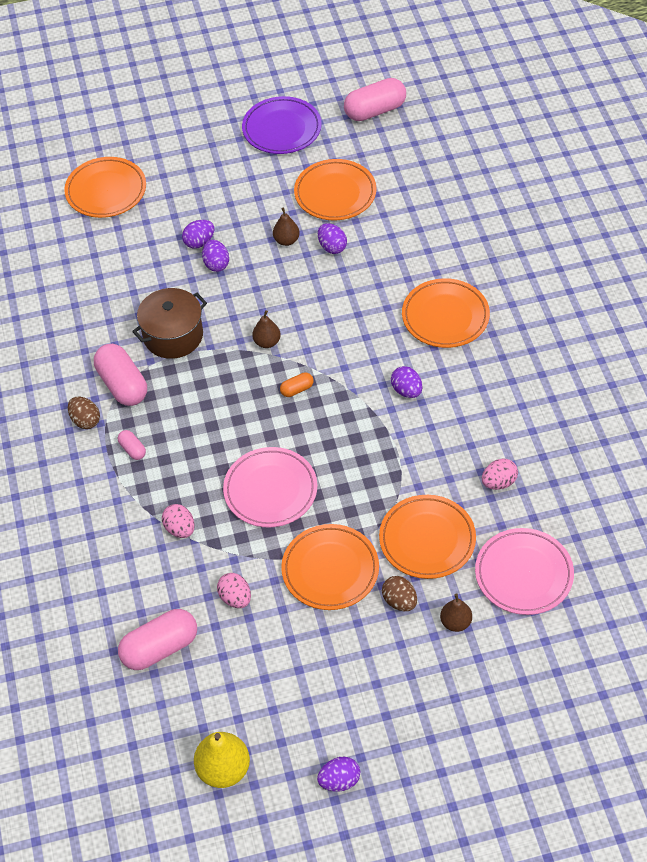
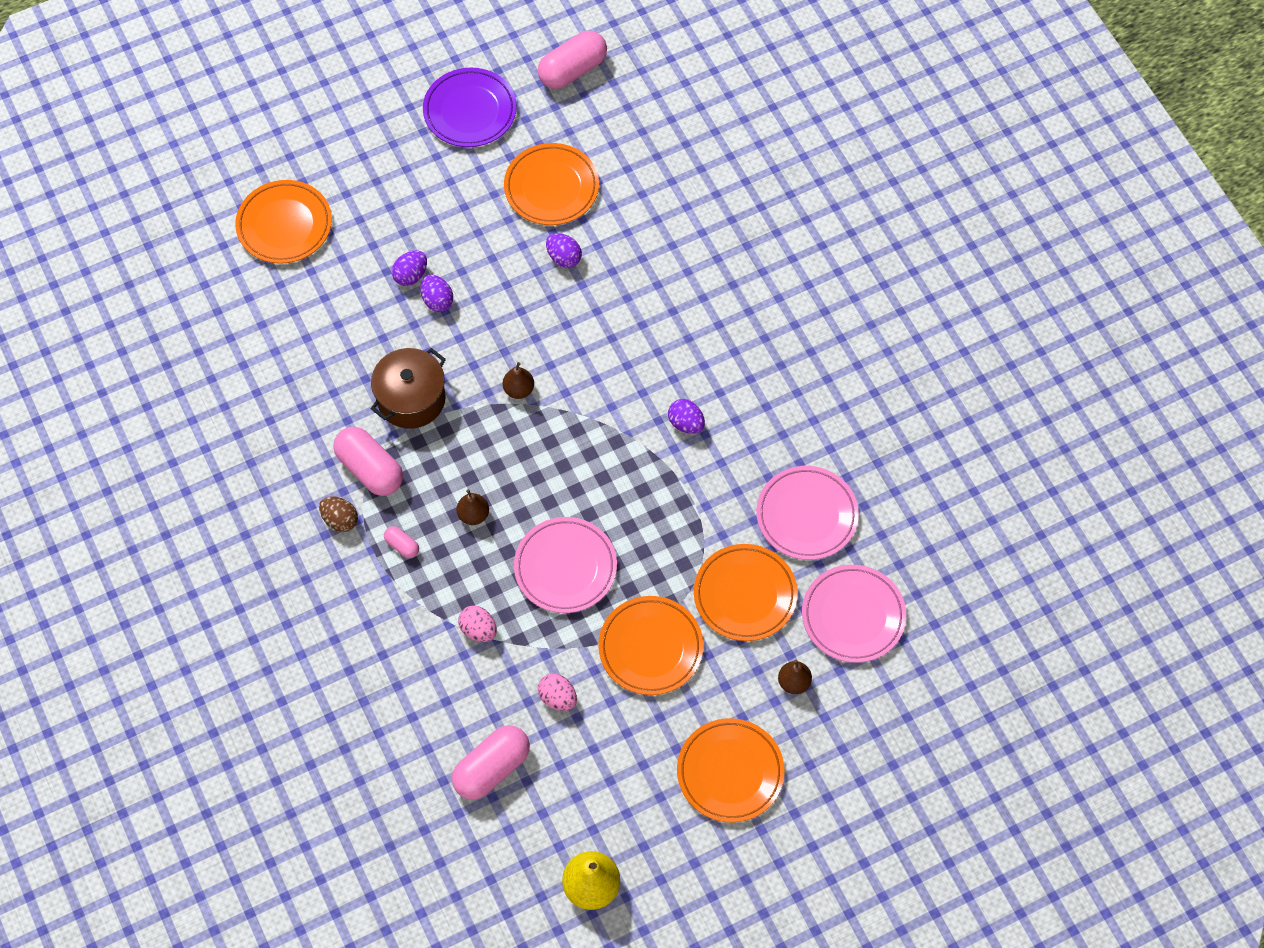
camera: 15 degrees left, 10 degrees up
(286, 240) = (510, 257): brown pear -> brown pear (473, 515)
(297, 389) = (566, 442): orange capsule -> none
(339, 781) = (712, 875): purple egg -> none
(399, 601) = (731, 669): brown egg -> none
(445, 317) = (709, 325): orange plate -> orange plate (730, 772)
(498, 482) = (806, 515): pink egg -> pink plate

